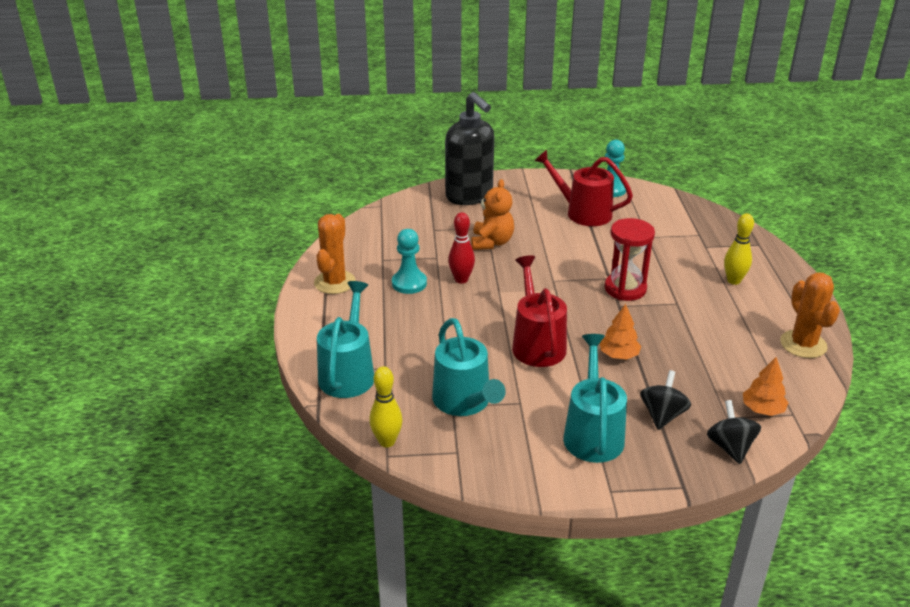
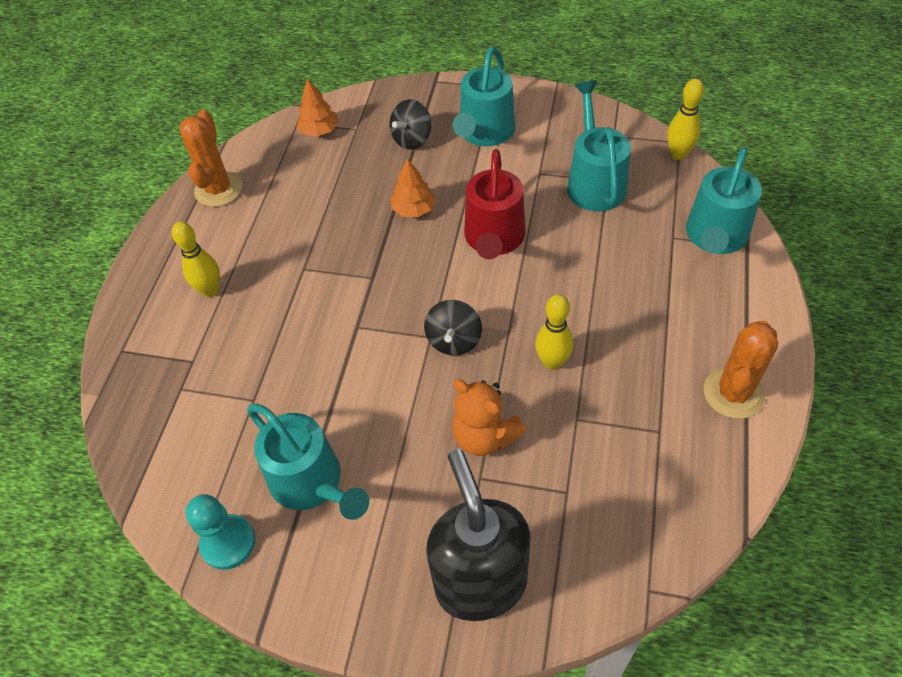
camera: 160 degrees left, 20 degrees up
(409, 283) = (626, 369): turquoise pawn -> none
(461, 279) = (552, 362): red bowling pin -> yellow bowling pin
(491, 242) = (484, 436): orange teddy bear -> orange teddy bear turned 75 degrees counterclockwise
(582, 212) = (312, 483): red watering can -> turquoise watering can
(625, 289) = (348, 302): red hourglass -> none
(730, 447) = (374, 104): black spinning top -> black spinning top (454, 340)

